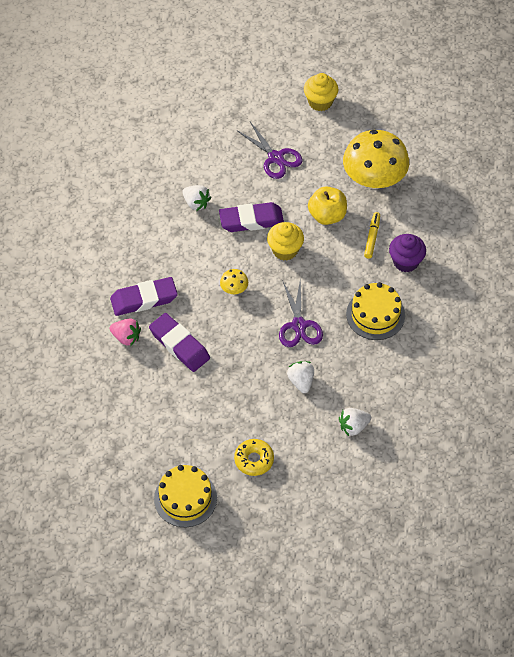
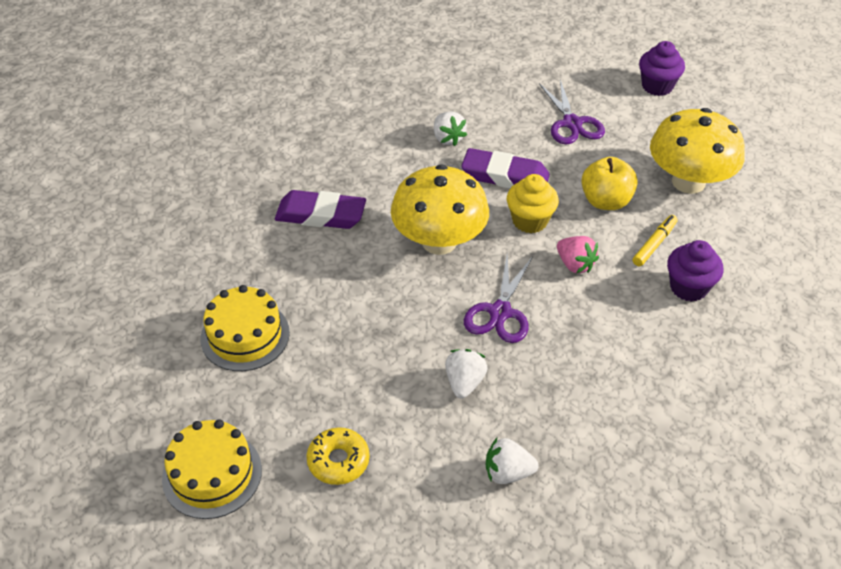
camera: 25 degrees right, 10 degrees down
(126, 337) = (271, 248): pink strawberry -> pink strawberry (575, 264)
(179, 345) = (330, 280): purple eraser -> none
(234, 289) = (439, 241): yellow mushroom -> yellow mushroom, size x2.42
(320, 102) = (657, 86): yellow cupcake -> purple cupcake
(375, 314) = (614, 336): yellow cake -> yellow cake (245, 335)

